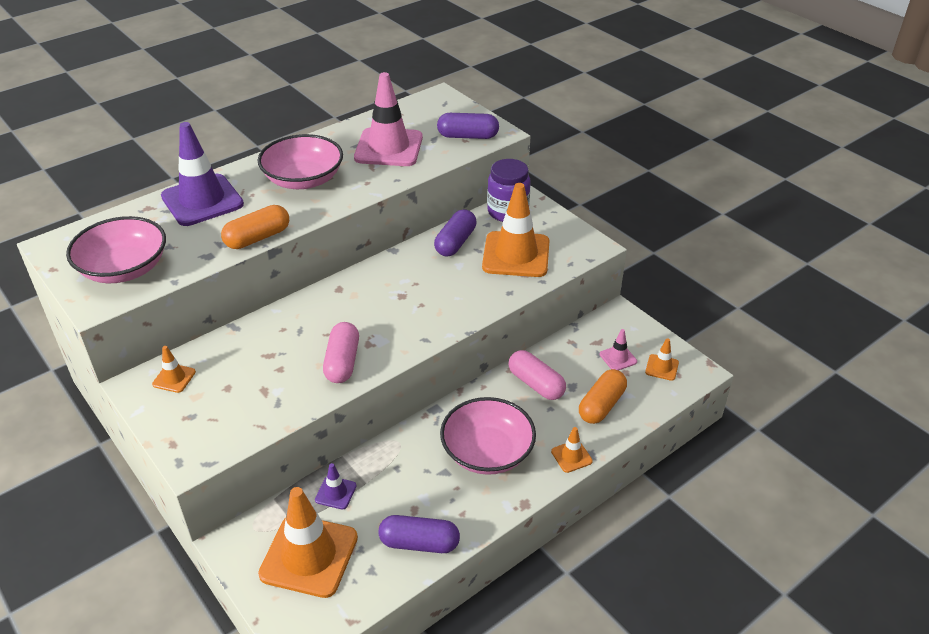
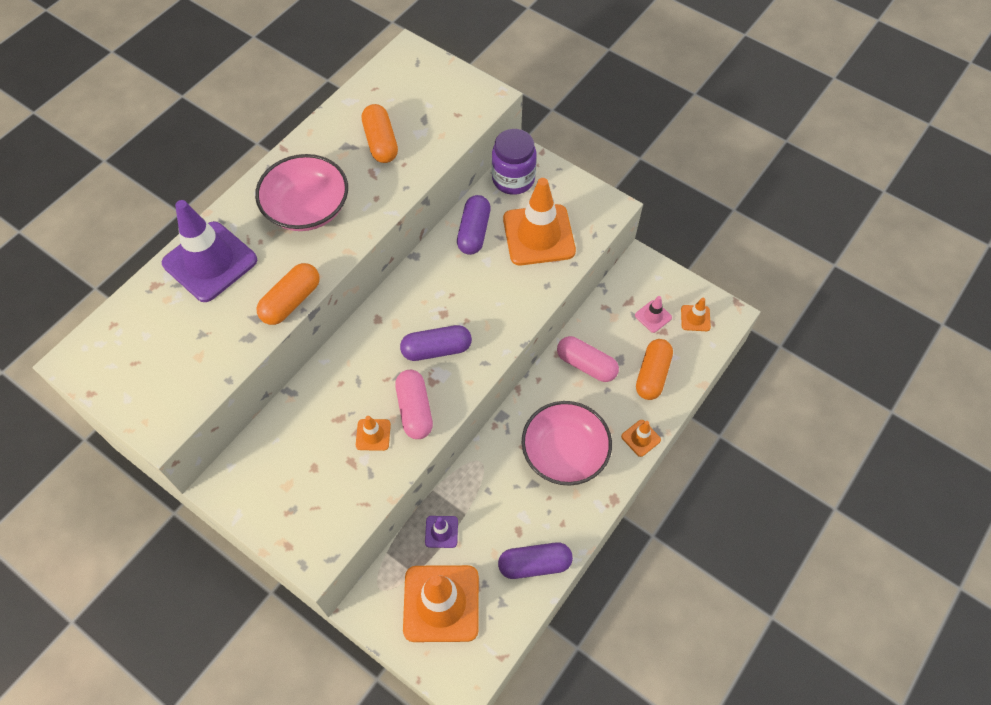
camera: 15 degrees left, 20 degrees up
(124, 269) = (168, 375): pink bowl -> none
(174, 378) = (256, 469): orange traffic cone -> orange traffic cone (373, 435)
(388, 148) = (381, 142): pink traffic cone -> orange capsule
(468, 136) = (458, 108): purple capsule -> purple capsule (436, 349)

